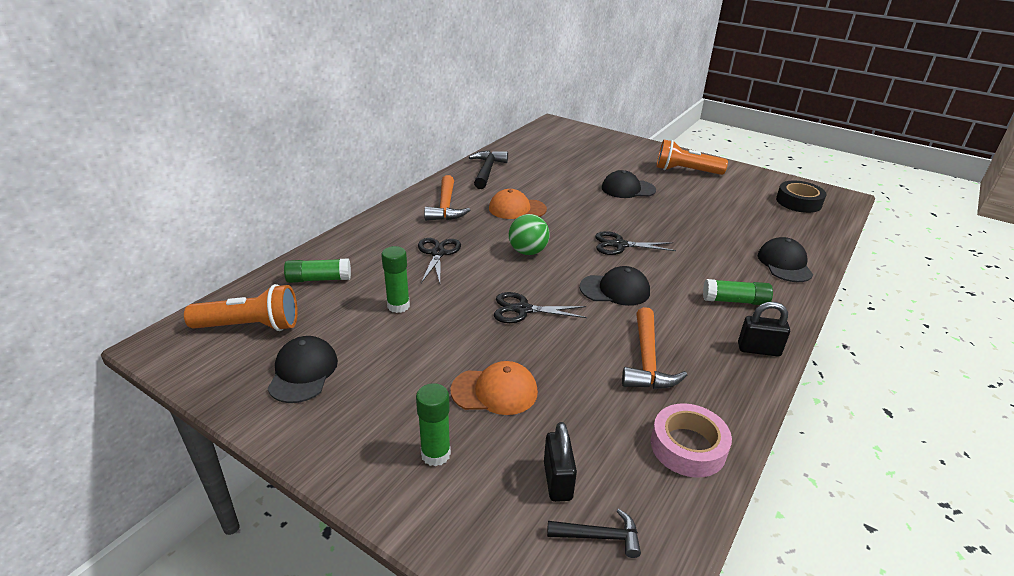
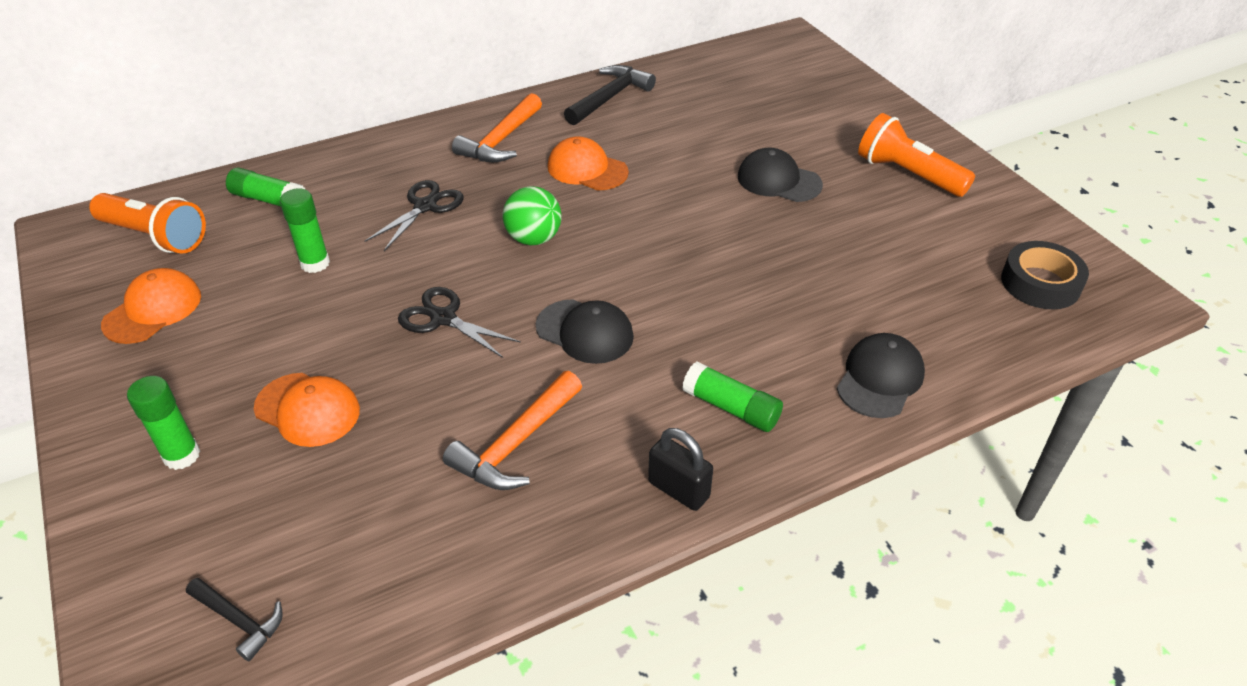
camera: 30 degrees right, 10 degrees up
(303, 372) = (153, 310): black cap -> orange cap
(557, 481) = (263, 541): black padlock -> none
(619, 245) = (665, 267): black scissors -> none
(688, 447) = (440, 571): pink tape -> none

